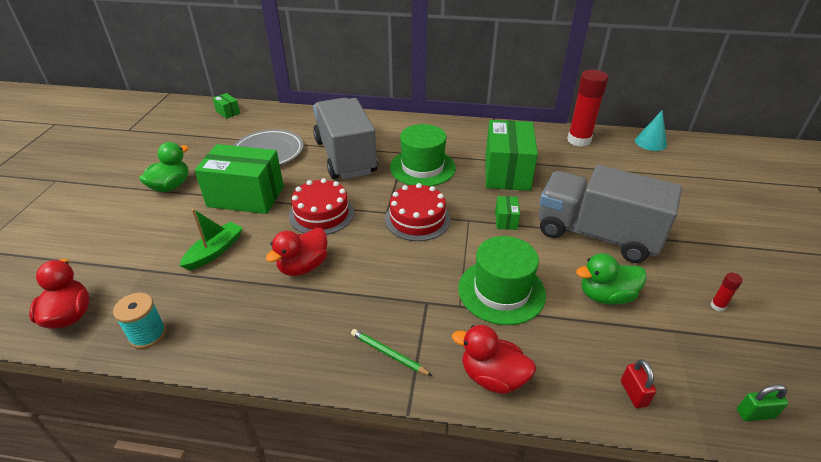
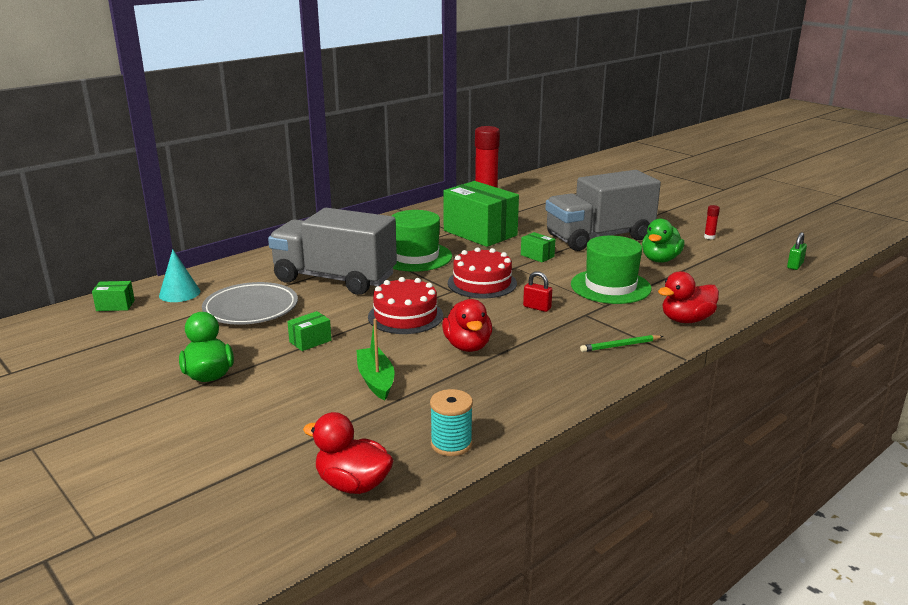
camera: 50 degrees left, 15 degrees down
(246, 196) = (310, 341): green box -> green box, size x0.42
(633, 393) = (747, 287): red padlock -> red padlock (537, 307)
(650, 142) = (530, 182): turquoise cone -> turquoise cone (179, 293)

